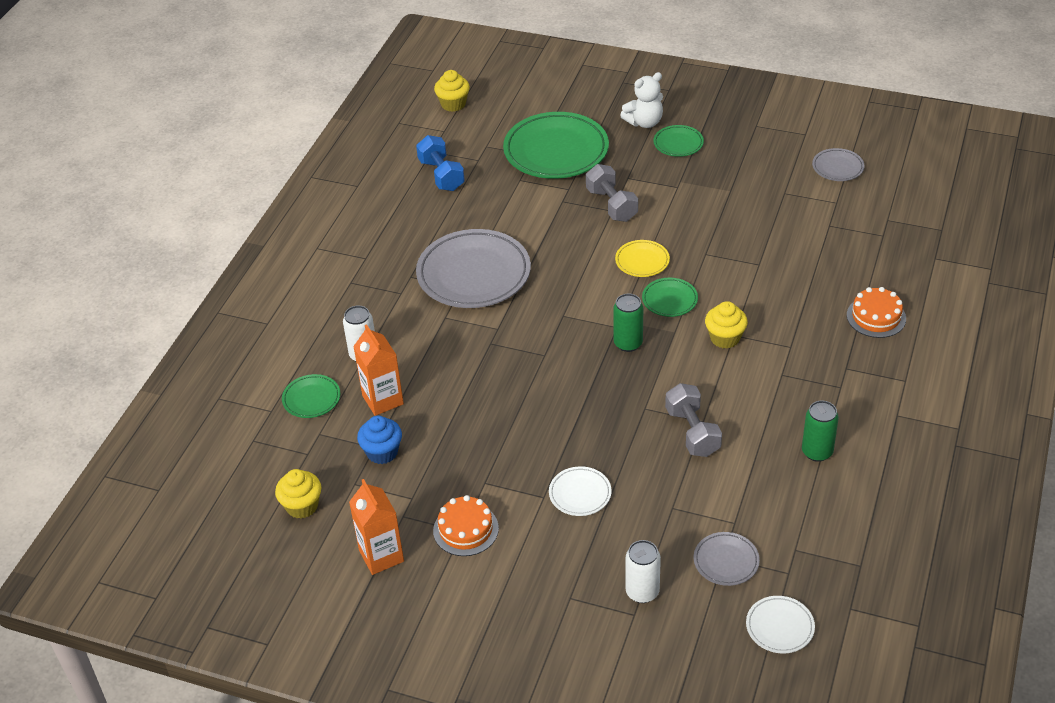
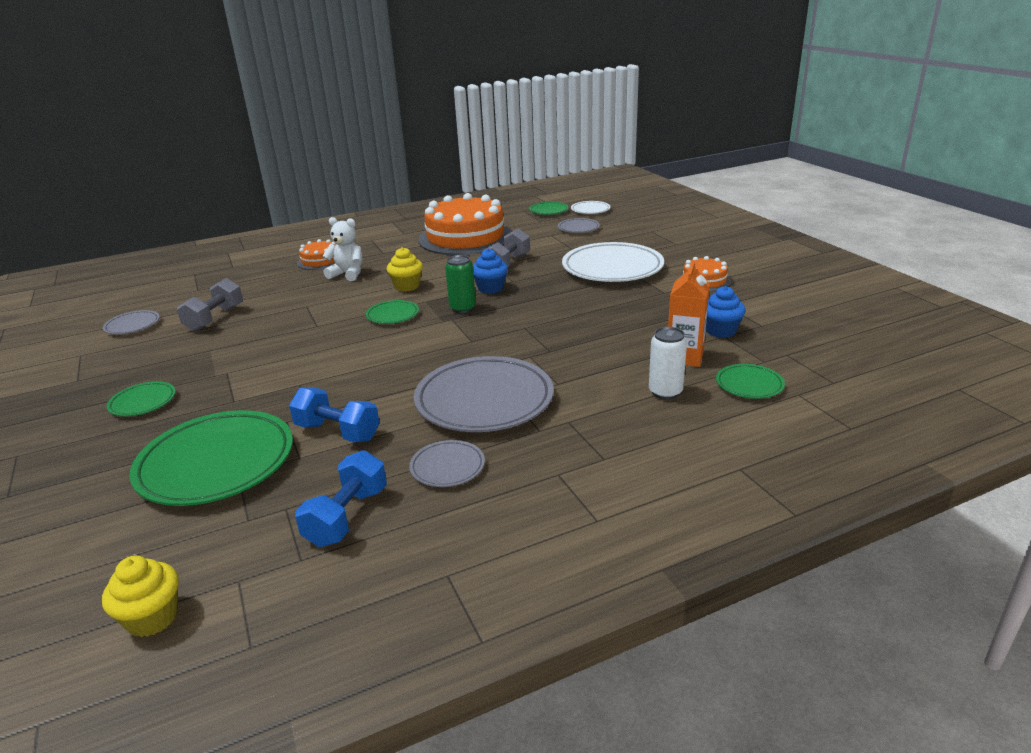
camera: 135 degrees left, 15 degrees down
(302, 506) = (818, 330): yellow cupcake -> none
(381, 556) = (776, 290): orange carton -> none
(430, 224) = (447, 467): none -> grey plate
(526, 202) = (337, 432): none -> blue dumbbell
(580, 494) = (612, 268): white plate -> white plate, size x2.11
(611, 205) = (291, 388): grey dumbbell -> grey dumbbell (215, 319)
(642, 261) = (359, 342): yellow plate -> none
(642, 592) = (635, 234): white can -> none
(644, 122) = (108, 438): white teddy bear -> white teddy bear (347, 274)
(647, 384) = (490, 288): none -> blue cupcake
(817, 452) = (465, 237): green can -> orange cake
(828, 586) = (548, 211): none -> green plate

